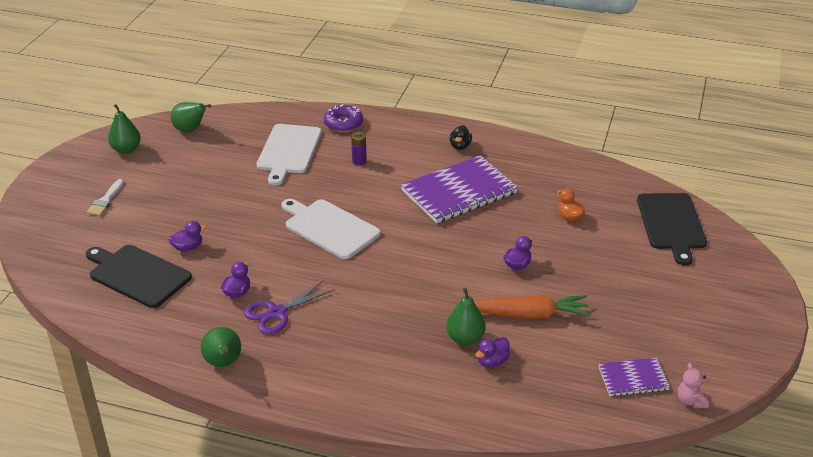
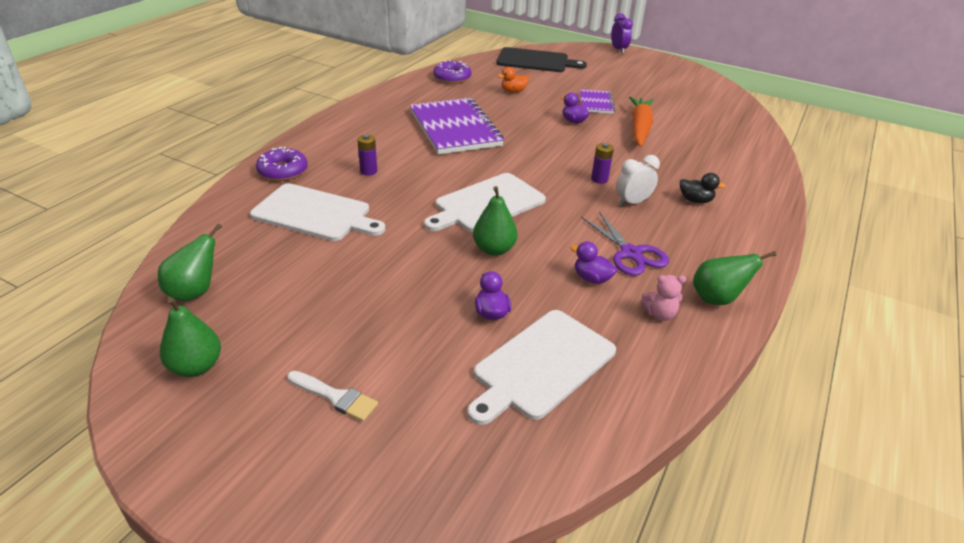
camera: 80 degrees left, 0 degrees up
(137, 275) = (541, 365): black cutting board -> white cutting board
(361, 312) = (632, 202): none -> white clock
(397, 289) = (599, 179): none -> purple battery
(460, 146) = (377, 116): black duck -> black duck (695, 200)
(465, 338) = (670, 158): green pear -> green pear (494, 249)
(492, 361) = (698, 151): purple duck -> none
(577, 173) = (452, 78): none -> purple donut
(633, 378) = (711, 105): purple notebook -> purple notebook (596, 103)
(690, 401) = (731, 93): pink teddy bear -> pink teddy bear (659, 314)
(771, 291) = (618, 50): none -> purple clock

